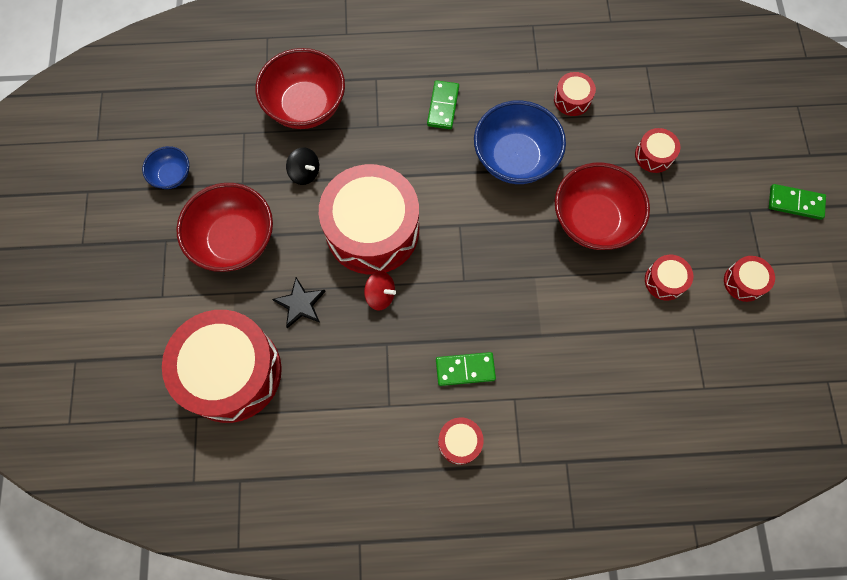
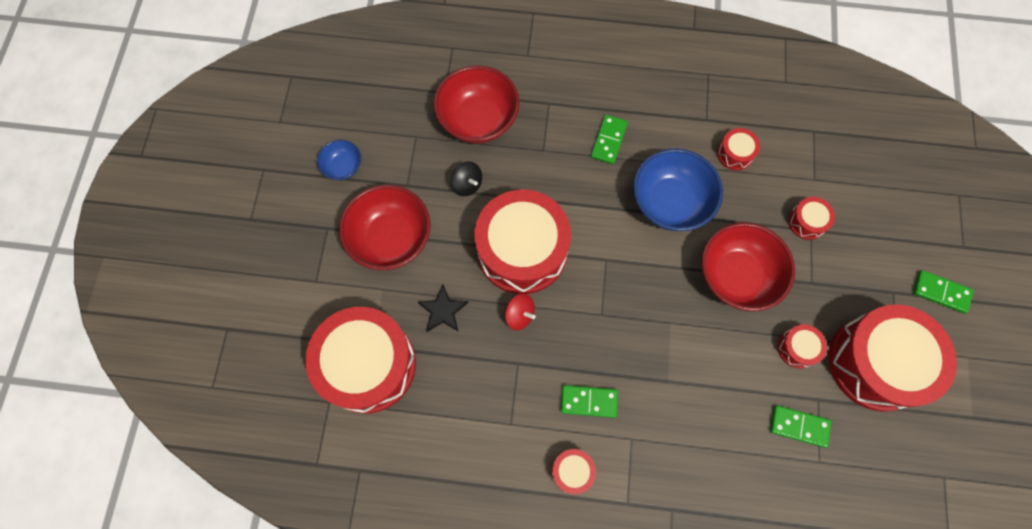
camera: 10 degrees right, 0 degrees up
(678, 357) = (799, 426): none -> green domino
(744, 282) = (876, 363): red drum -> red drum, size x2.37

